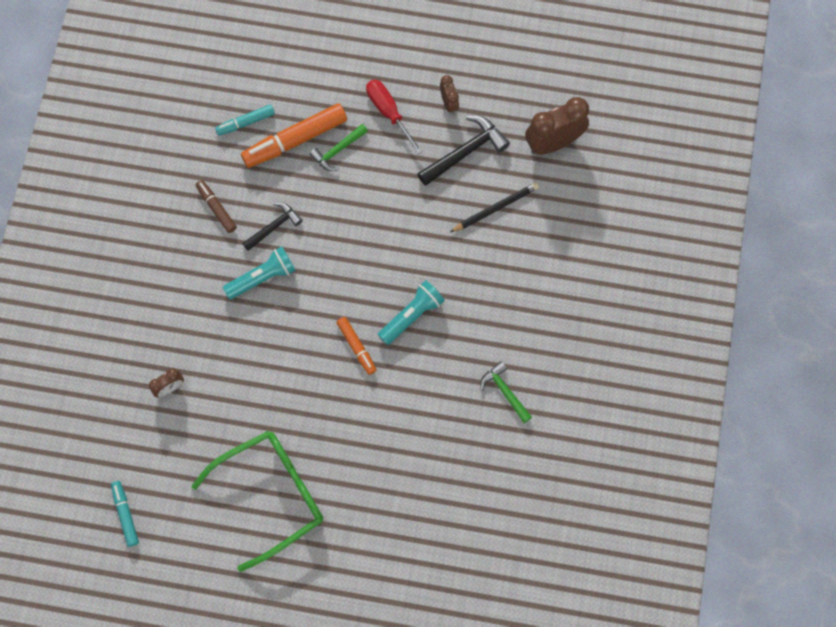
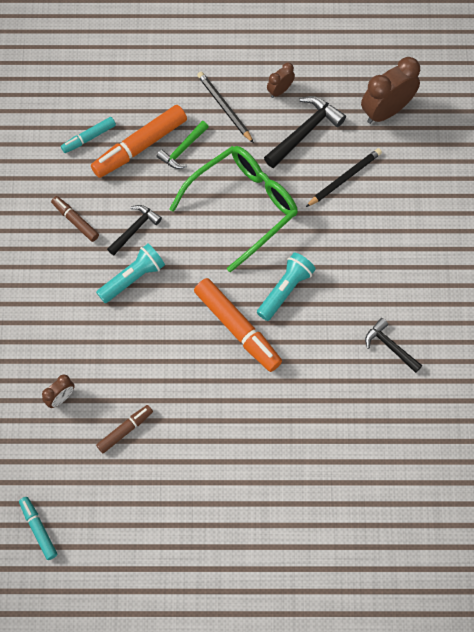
camera: 10 degrees left, 5 degrees down
(226, 431) = (125, 430): none -> brown marker
(271, 495) = (182, 484): green glasses -> green glasses (243, 206)
(356, 347) = (237, 328): orange marker -> orange marker, size x1.82
(389, 112) = (224, 108): red screwdriver -> black pencil
(449, 103) = (280, 90): brown clock -> brown clock turned 105 degrees counterclockwise
(505, 391) = (390, 346): green hammer -> black hammer

